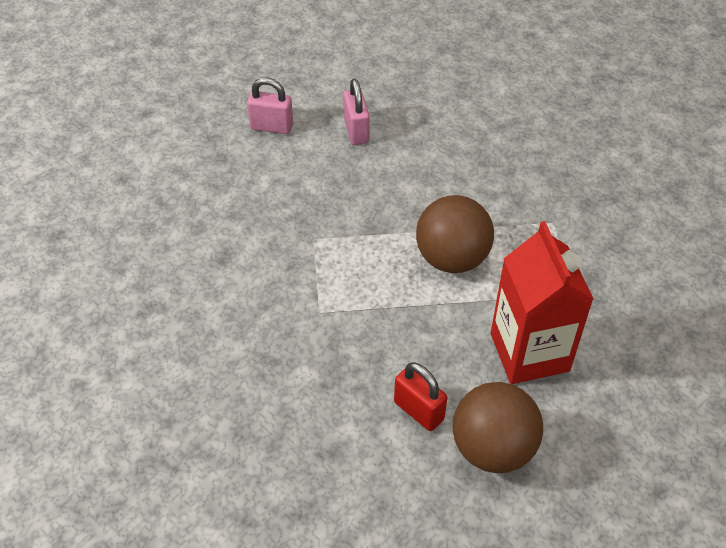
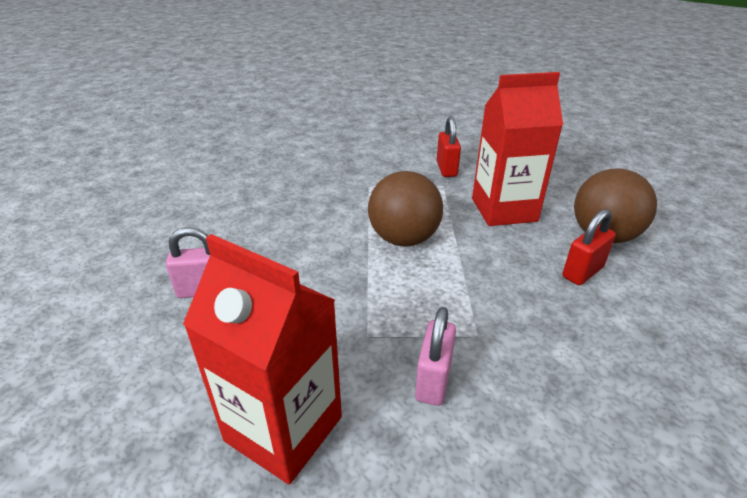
camera: 85 degrees left, 15 degrees down
(228, 202) = (284, 429): none -> red carton
(271, 127) = (151, 372): pink padlock -> pink padlock (433, 380)
(618, 298) = (446, 169): none -> red padlock

